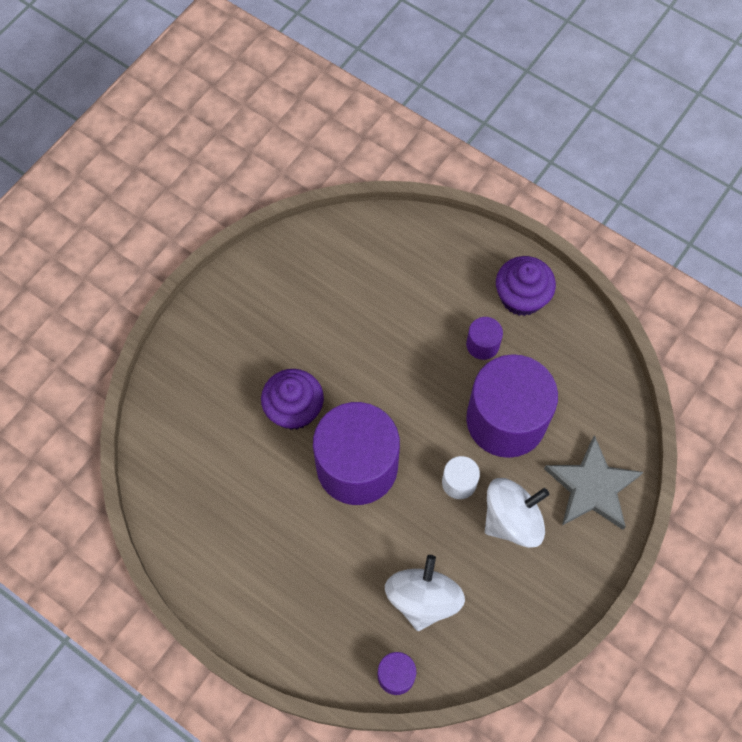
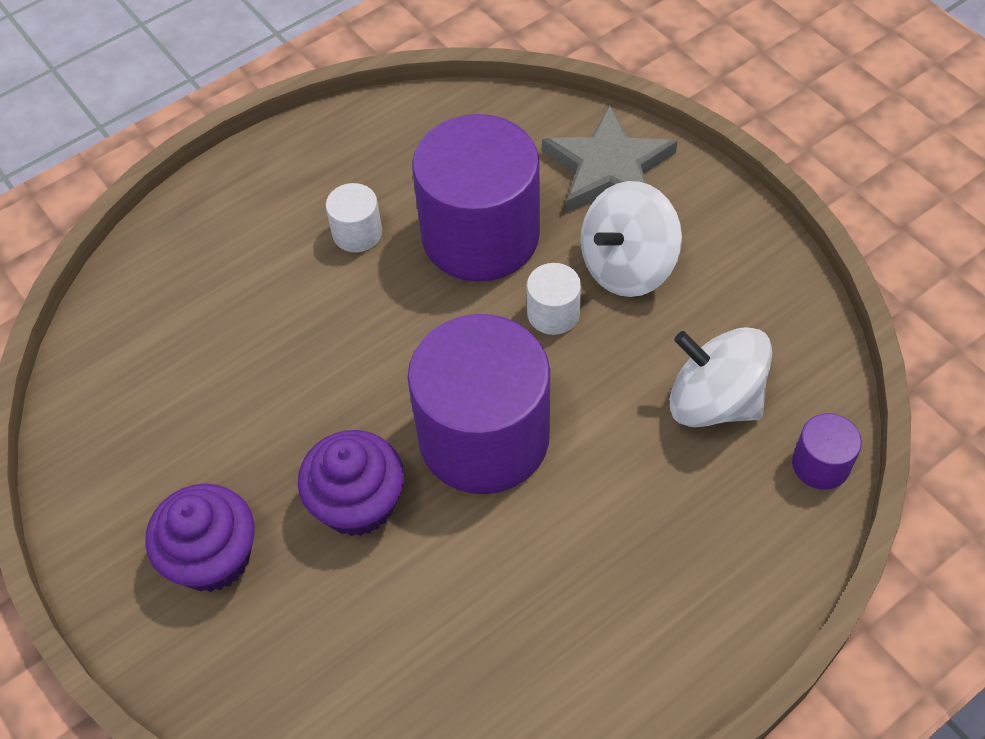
camera: 70 degrees left, 10 degrees down
(482, 344) = (357, 233): purple cylinder -> white cylinder
(512, 520) = (627, 266): white spinning top -> white spinning top turned 120 degrees counterclockwise
(521, 297) = (306, 171): purple cupcake -> purple cupcake (213, 557)

